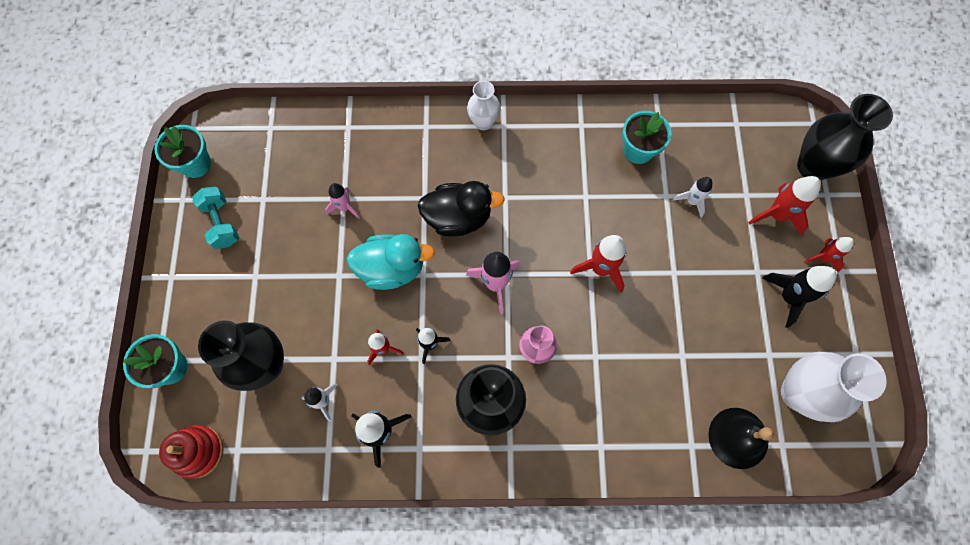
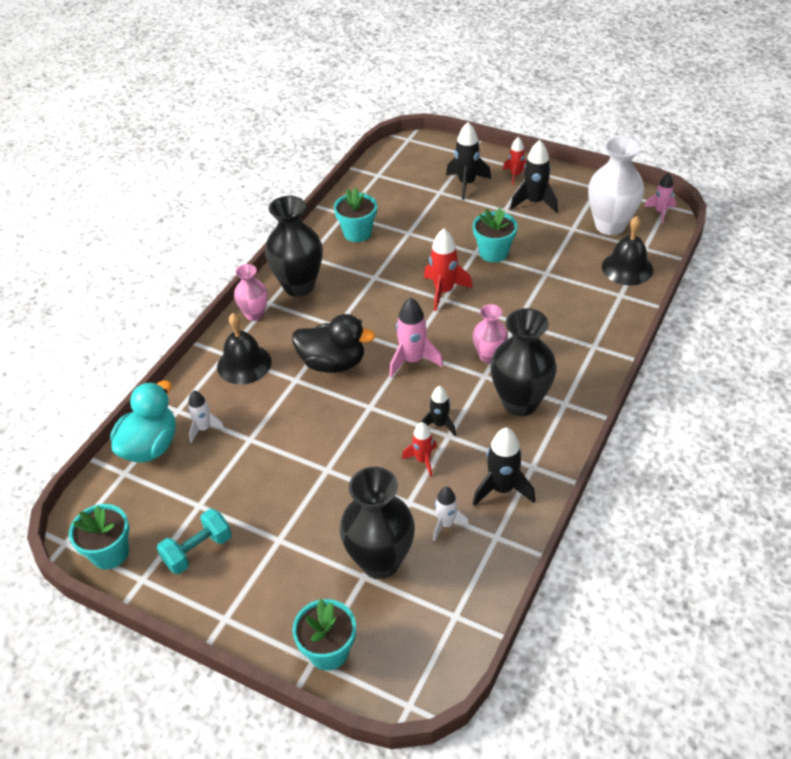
camera: 60 degrees left, 25 degrees down
(198, 451) = (437, 652): red stacking toy -> none
(221, 223) = (198, 550): turquoise dumbbell -> turquoise dumbbell turned 45 degrees counterclockwise
(344, 207) = (259, 441): pink rocket -> pink rocket (660, 212)
(392, 268) = (348, 426): turquoise duck -> turquoise duck (150, 446)
(422, 147) = (244, 364): none -> black bell
(458, 218) = (333, 363): black duck -> black duck turned 75 degrees clockwise
(483, 122) = (254, 314): white vase -> pink vase
(683, 290) = (493, 252): none -> turquoise flower pot
(691, 201) = (423, 221): white rocket -> white rocket (204, 428)
(776, 215) = (466, 184): red rocket -> black rocket
(813, 166) = (442, 152): black vase -> black vase (299, 286)

